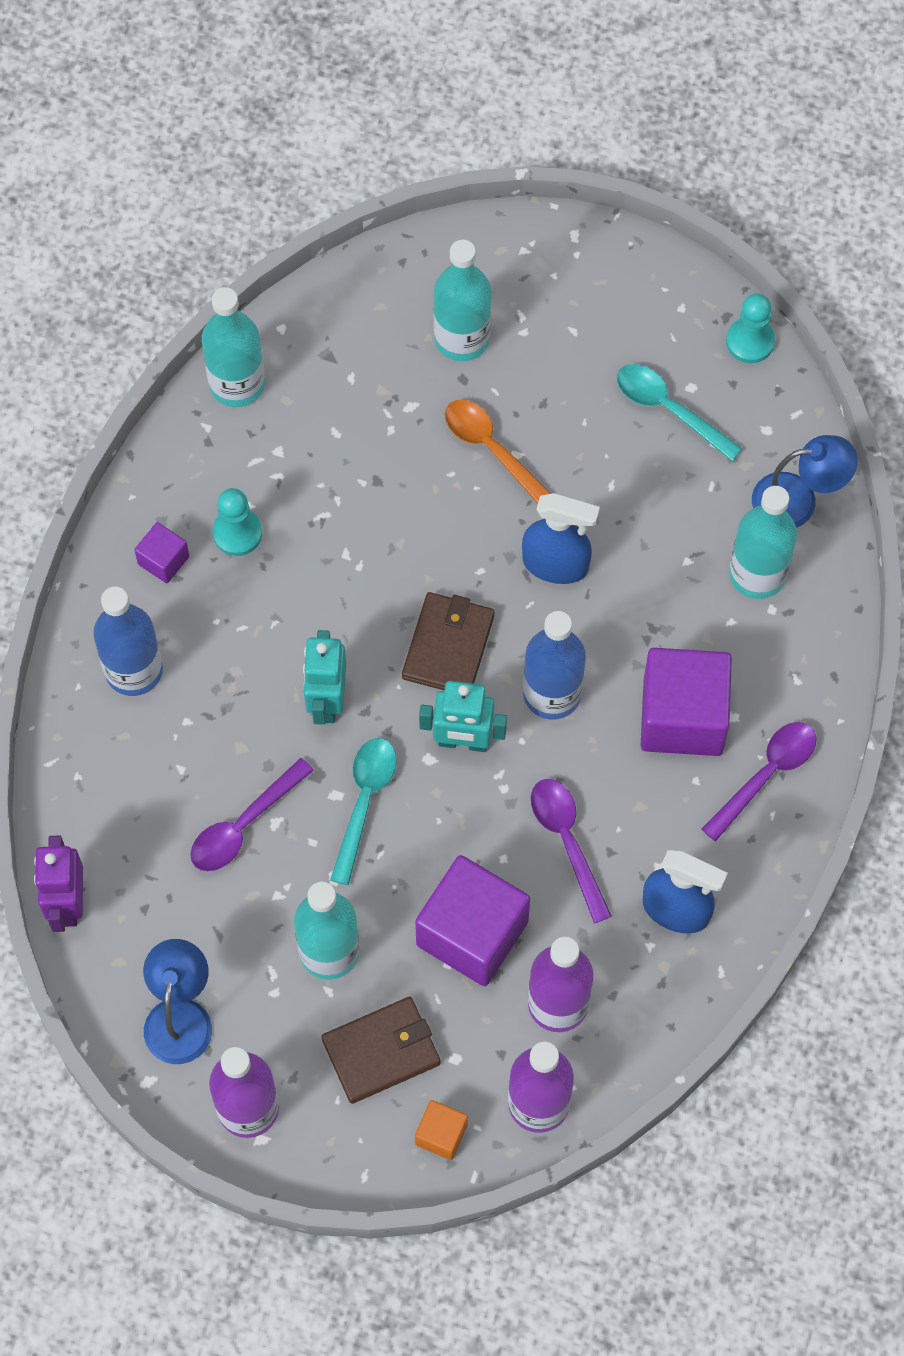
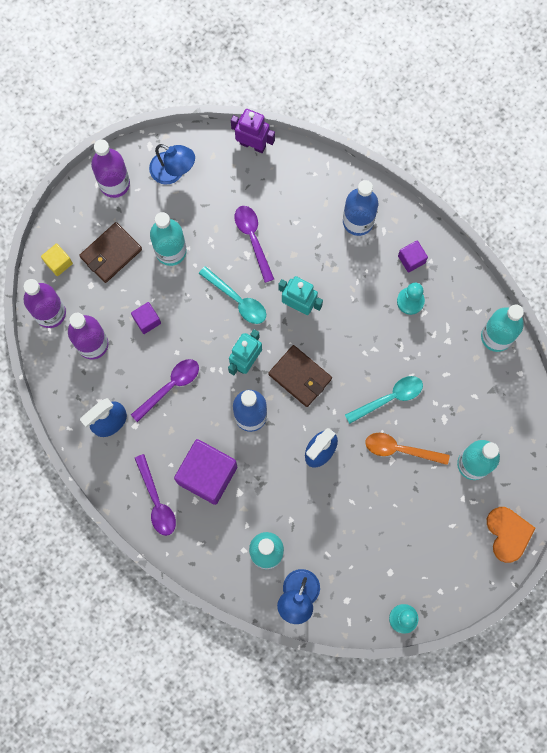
camera: 115 degrees right, 10 degrees up
(381, 1051) = (111, 253): brown wallet -> brown wallet turned 45 degrees clockwise
(441, 1134) = (58, 263): orange cube -> yellow cube
(472, 933) = (147, 320): purple cube -> purple cube, size x0.48
(492, 449) = (400, 449): orange spoon -> orange spoon turned 150 degrees counterclockwise
(545, 250) = (508, 534): none -> orange heart
(567, 841) = (170, 386): purple spoon -> purple spoon turned 45 degrees counterclockwise
(668, 409) = (382, 554): turquoise spoon -> turquoise spoon (389, 398)

